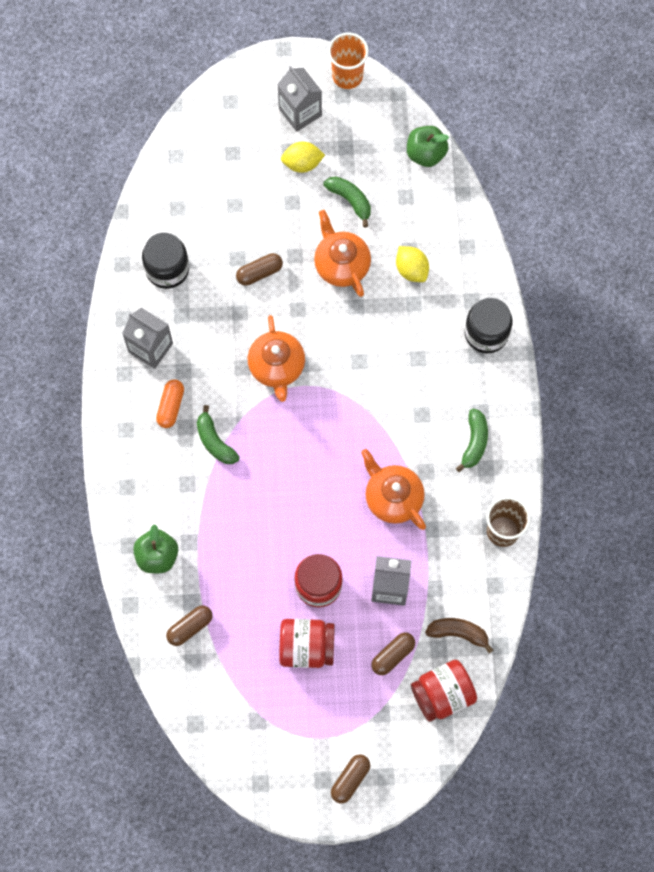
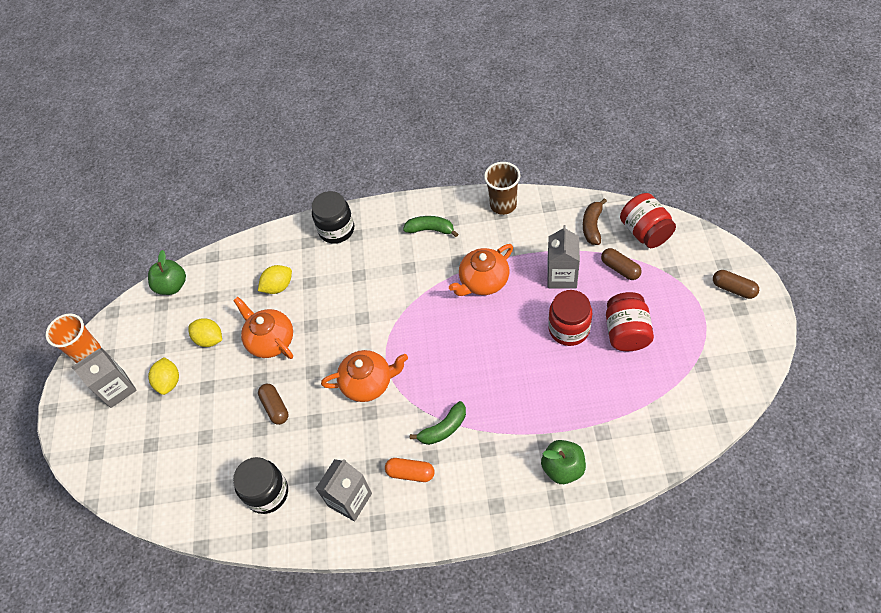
camera: 85 degrees left, 15 degrees down
(190, 627) = (627, 430): brown capsule -> none
(341, 264) = (270, 340): orange teapot -> orange teapot turned 75 degrees clockwise
(350, 200) = (210, 339): green banana -> yellow lemon

